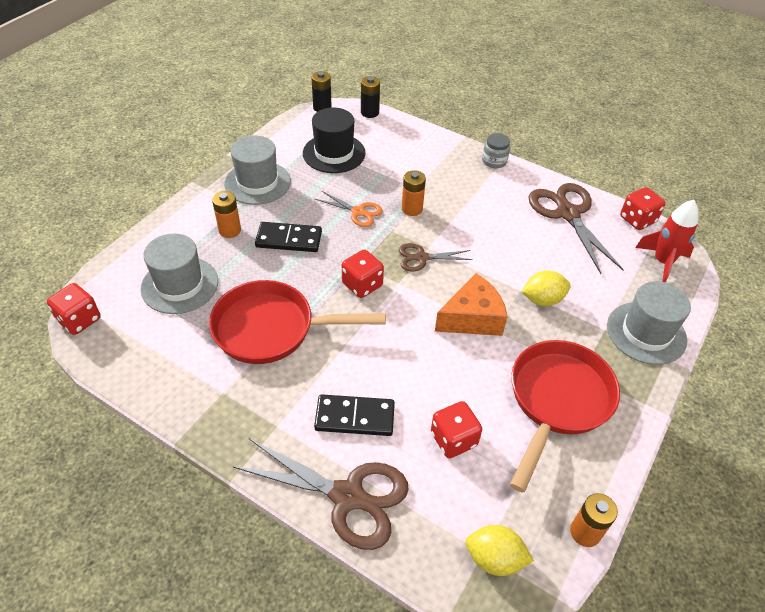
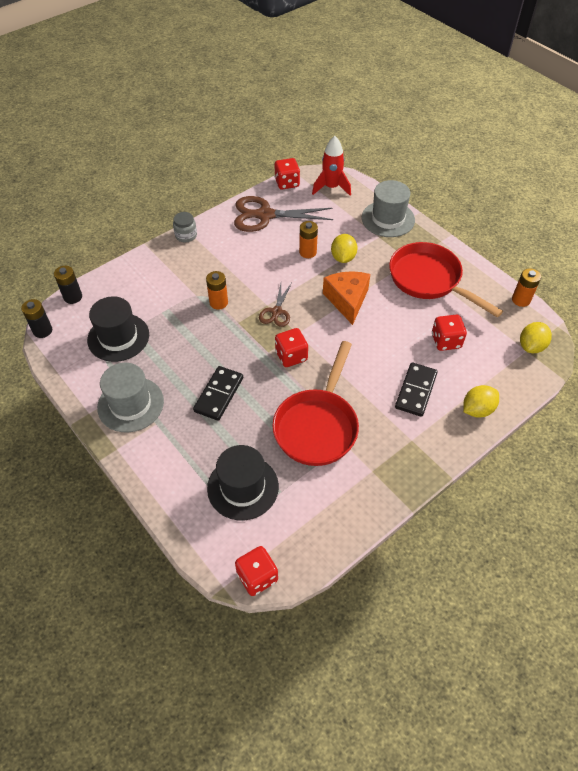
camera: 70 degrees left, 5 degrees up
(180, 285) = (243, 487): grey hat -> black hat
(230, 230) = (187, 437): orange battery -> orange battery (307, 252)
(347, 496) = (477, 409): brown scissors -> yellow lemon
(358, 212) = (206, 338): orange scissors -> none

